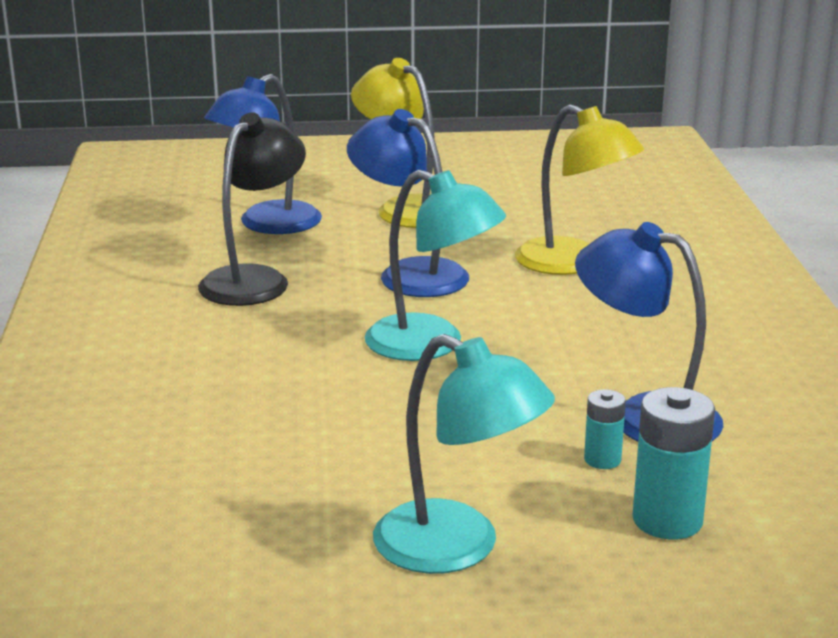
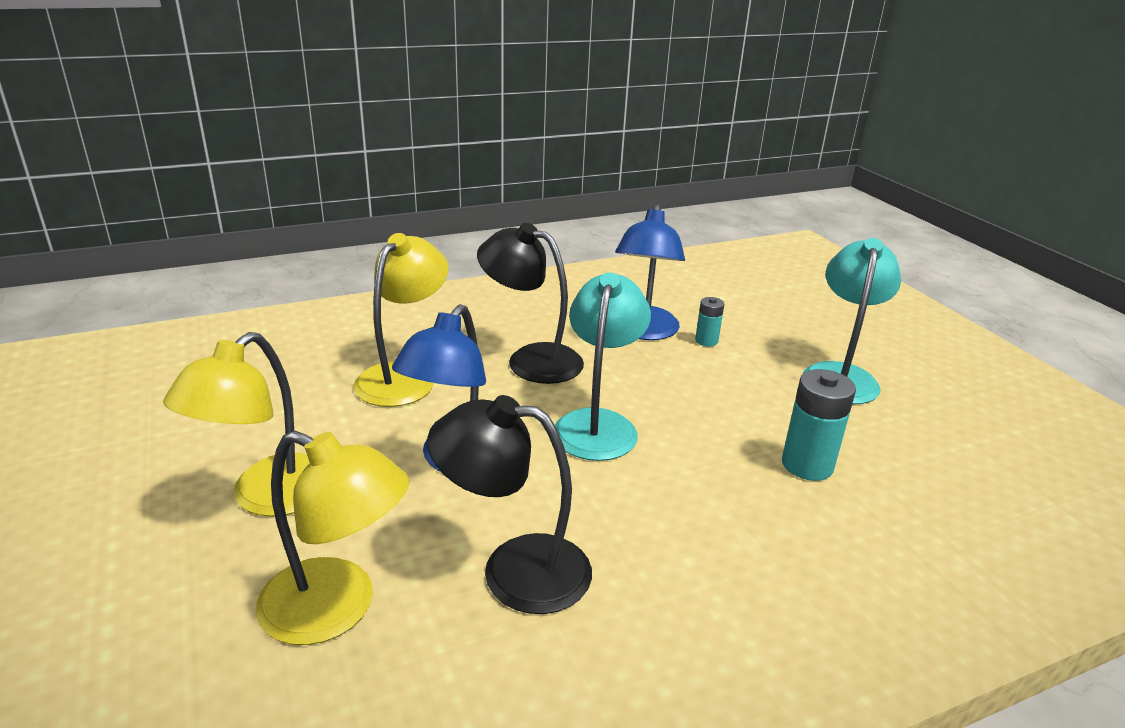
camera: 110 degrees left, 5 degrees up
(267, 225) = (337, 609): blue lamp -> yellow lamp
(588, 329) = (531, 359): none -> black lamp
(667, 520) = (749, 319): turquoise battery -> turquoise battery (807, 465)

